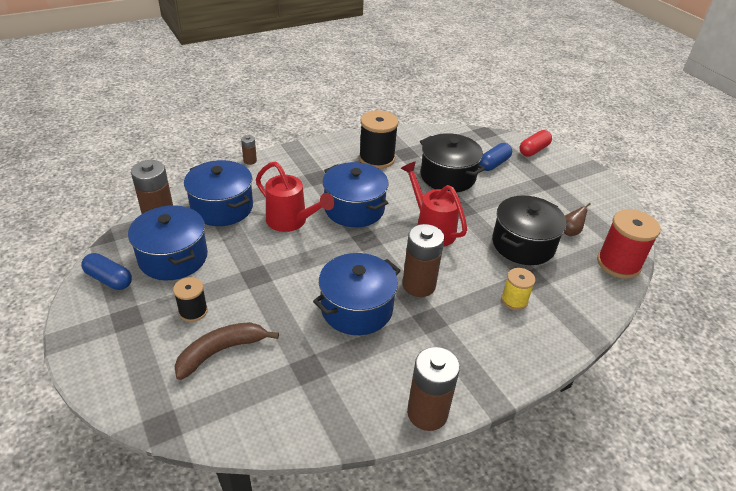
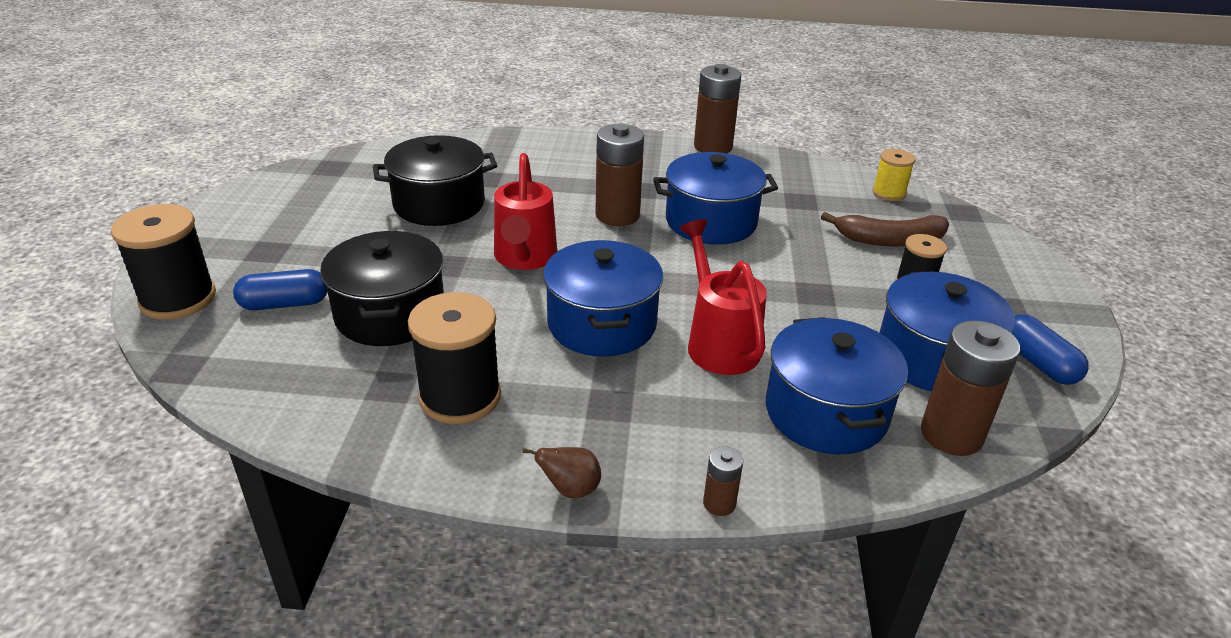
camera: 145 degrees left, 5 degrees down
(514, 300) = (533, 172): yellow spool -> yellow spool (889, 193)
(533, 150) = (178, 299): red capsule -> black spool
(570, 232) = (362, 194): brown pear -> brown pear (570, 489)
(618, 264) = (373, 156): red spool -> none

